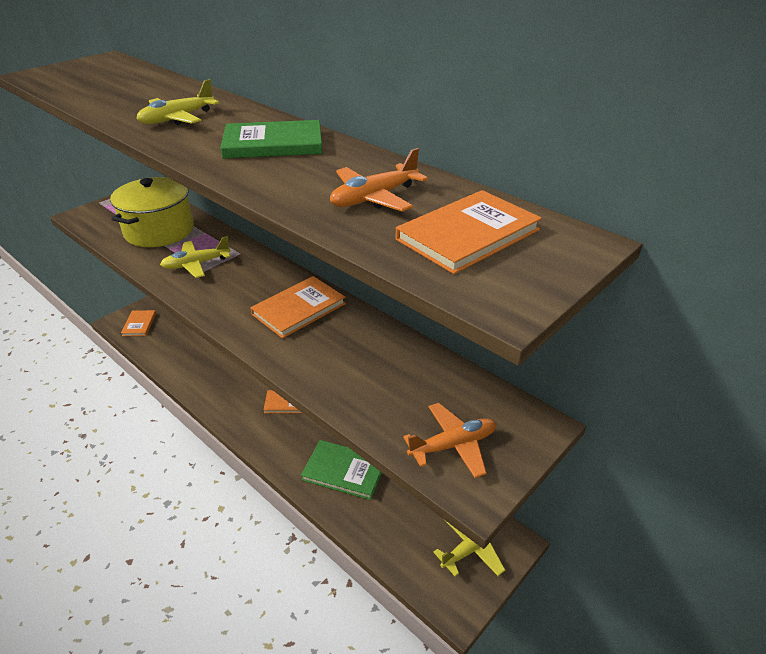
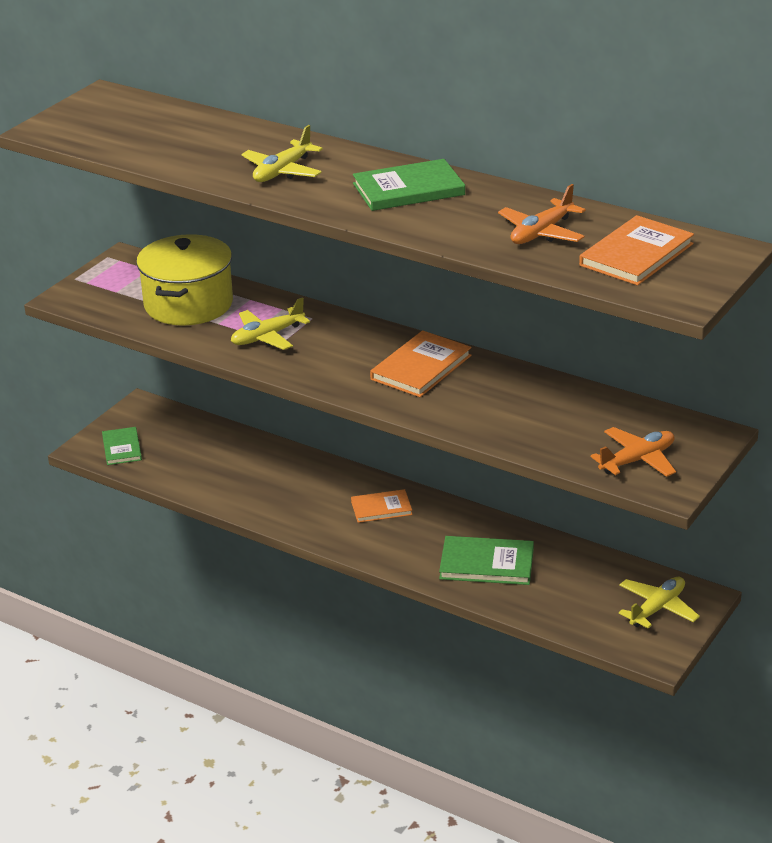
camera: 10 degrees left, 5 degrees down
(139, 324) = (122, 448): orange book -> green book

